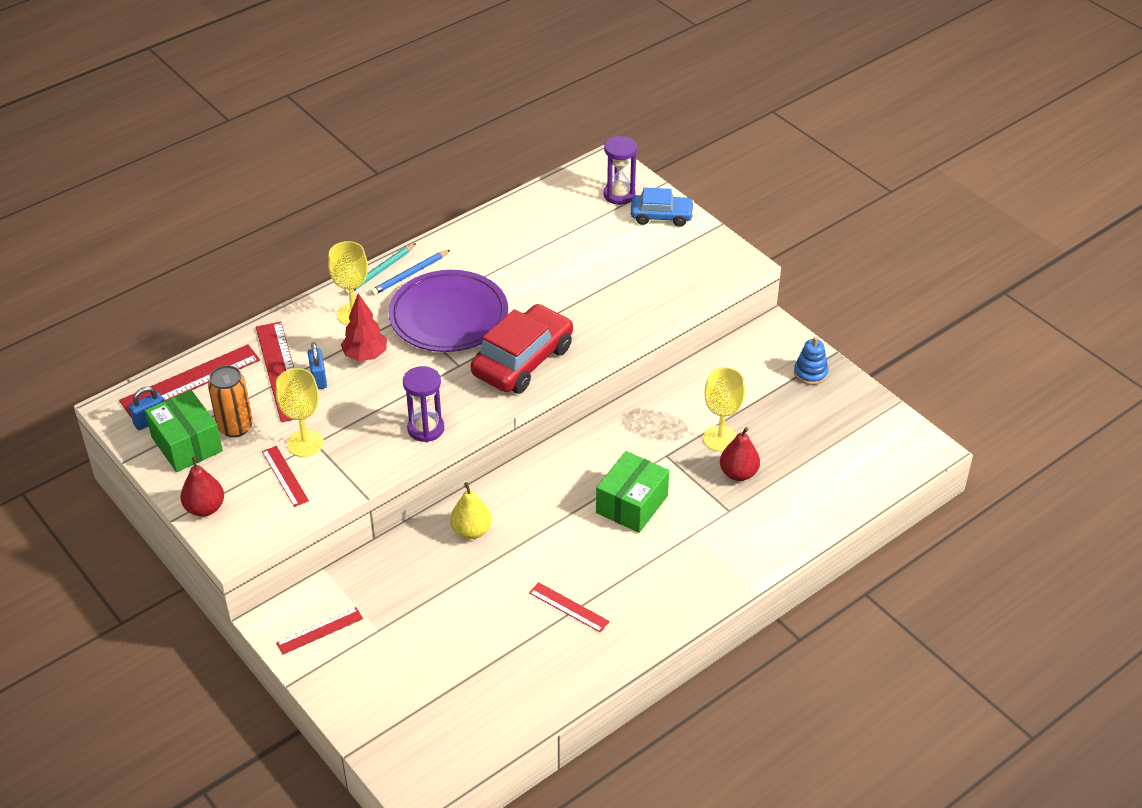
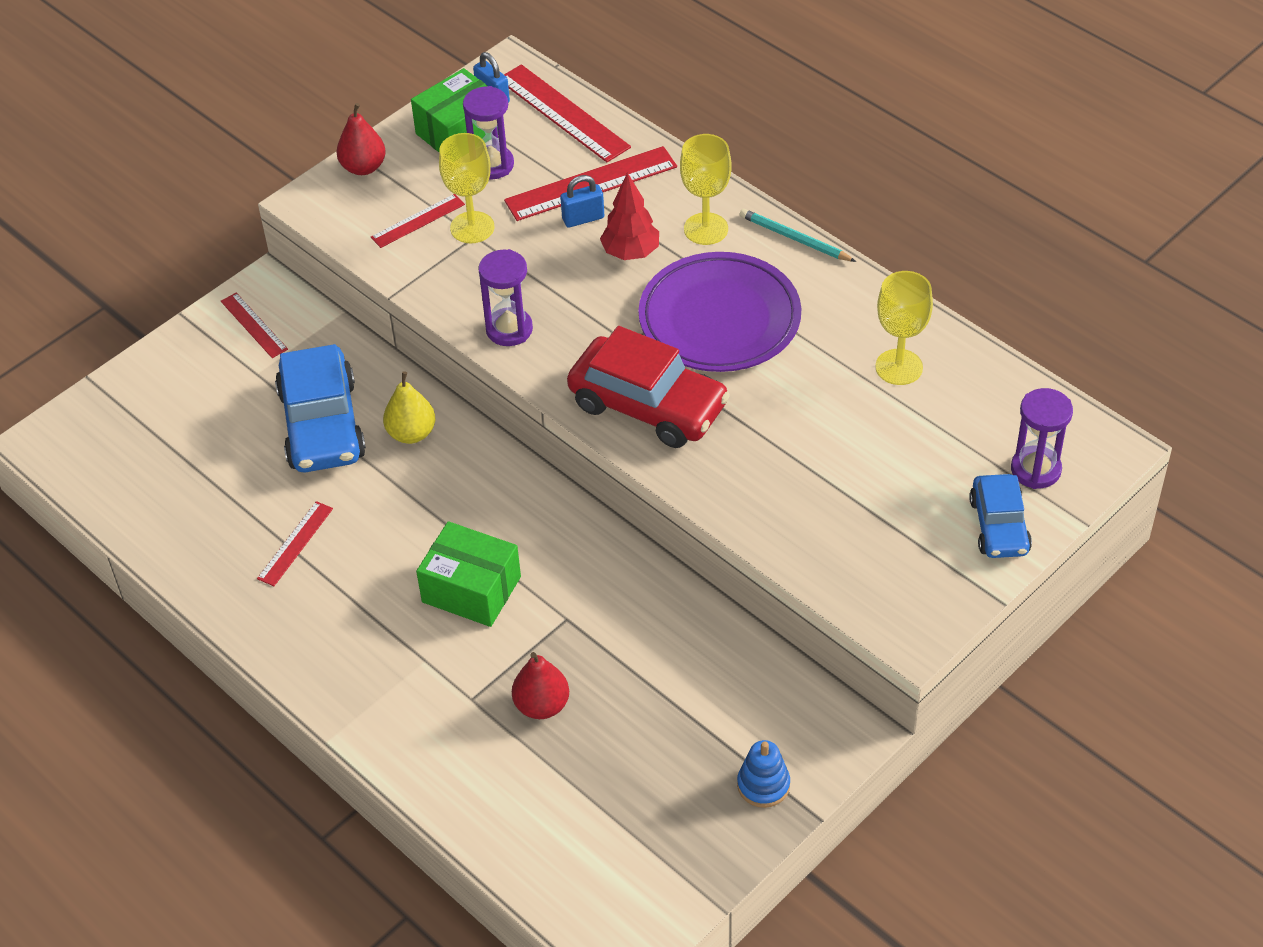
camera: 85 degrees right, 5 degrees up
(235, 427) = (492, 165): orange can -> purple hourglass
(410, 274) = (795, 268): blue pencil -> none
(448, 587) = (322, 425): none -> blue car
(720, 439) = (606, 679): yellow goblet -> yellow goblet (899, 367)

